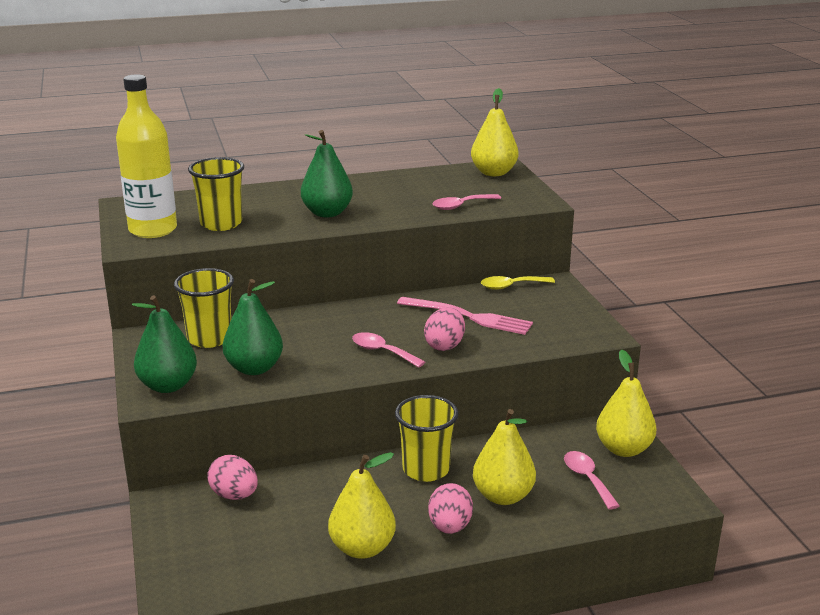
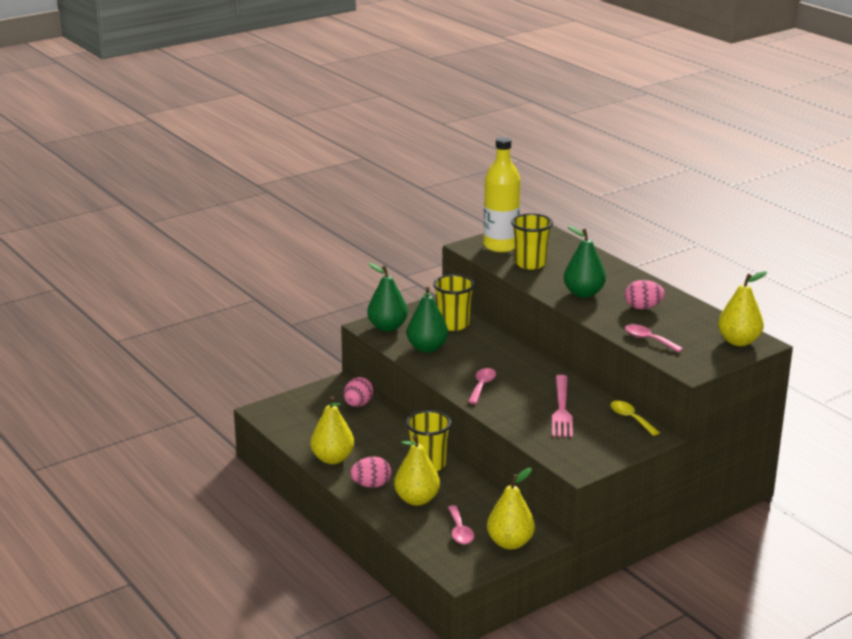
camera: 70 degrees right, 0 degrees up
(445, 345) = (509, 407): pink egg -> pink egg (643, 307)
(587, 479) = (460, 531): pink spoon -> pink spoon turned 120 degrees clockwise

